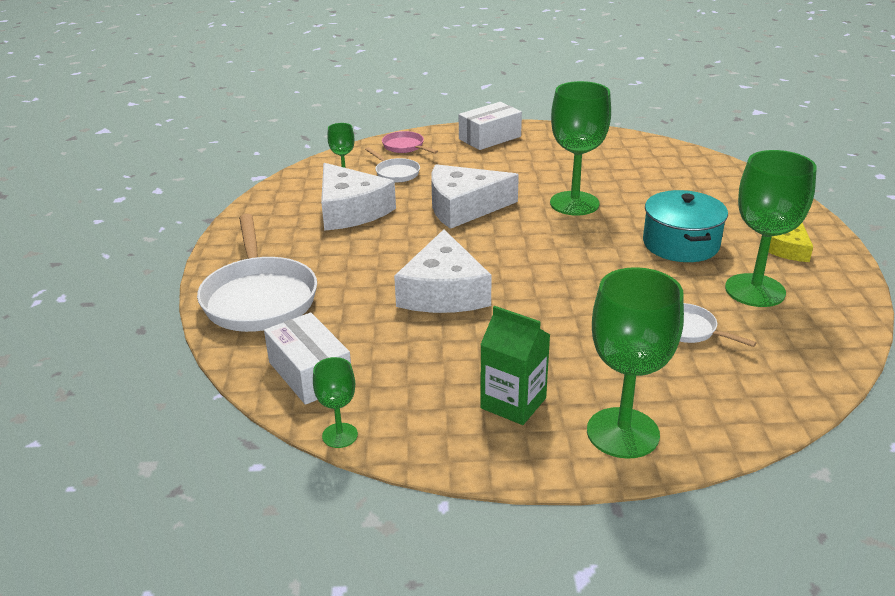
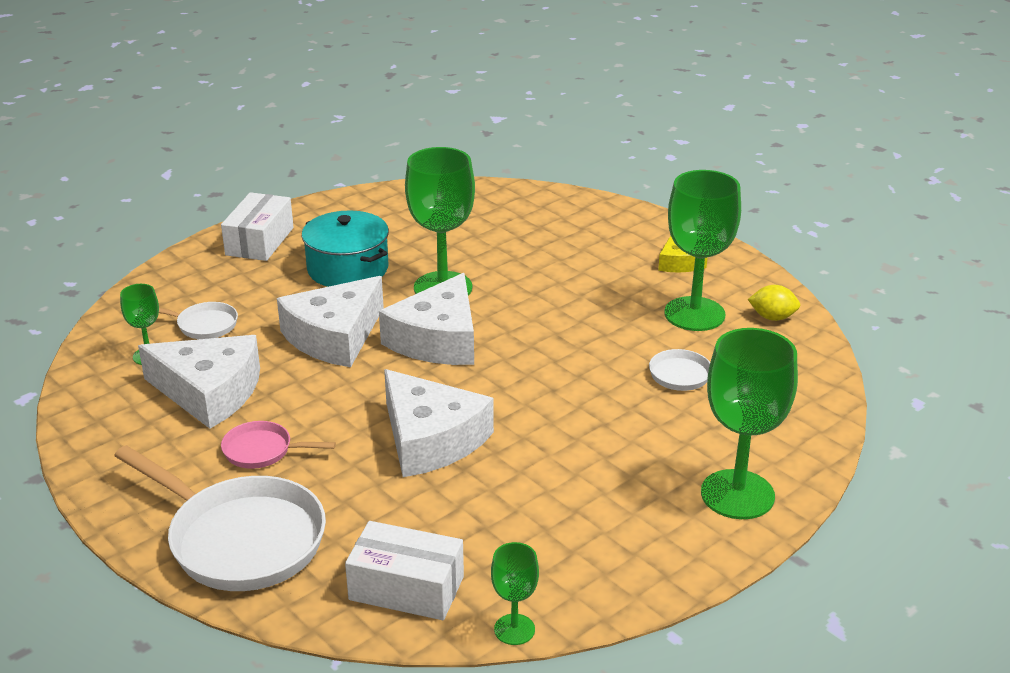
camera: 40 degrees left, 0 degrees up
(405, 147) = (172, 287): pink pan -> pink pan (262, 451)
(513, 403) = (625, 515): green carton -> none
(529, 233) = (438, 339): none -> white cheese
(680, 244) = (587, 293): turquoise pot -> turquoise pot (347, 269)
(826, 319) = (772, 317): none -> yellow lemon

